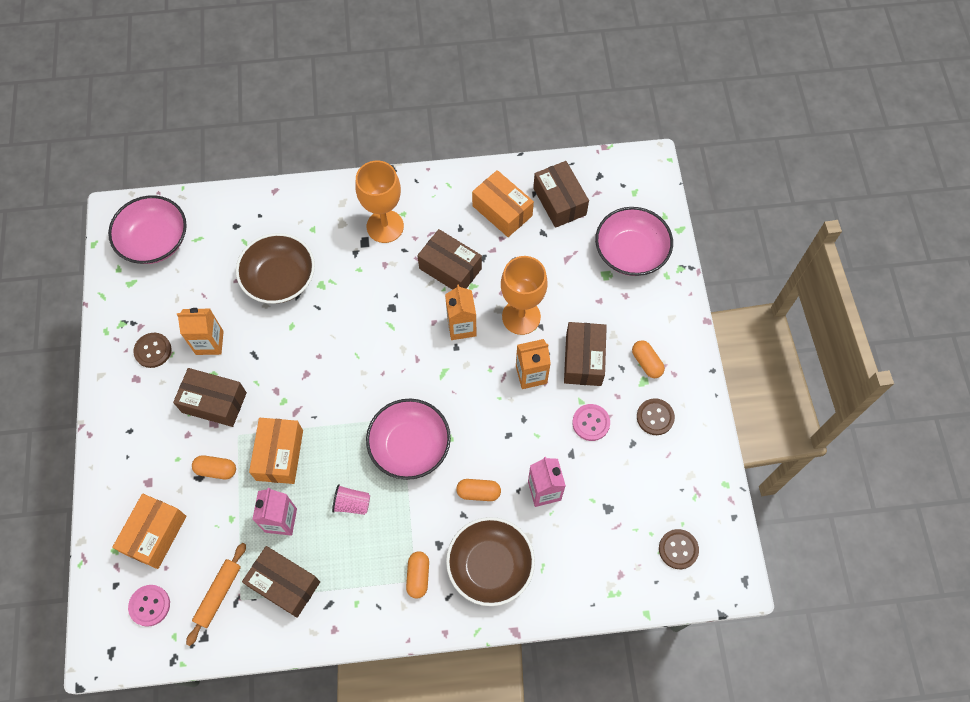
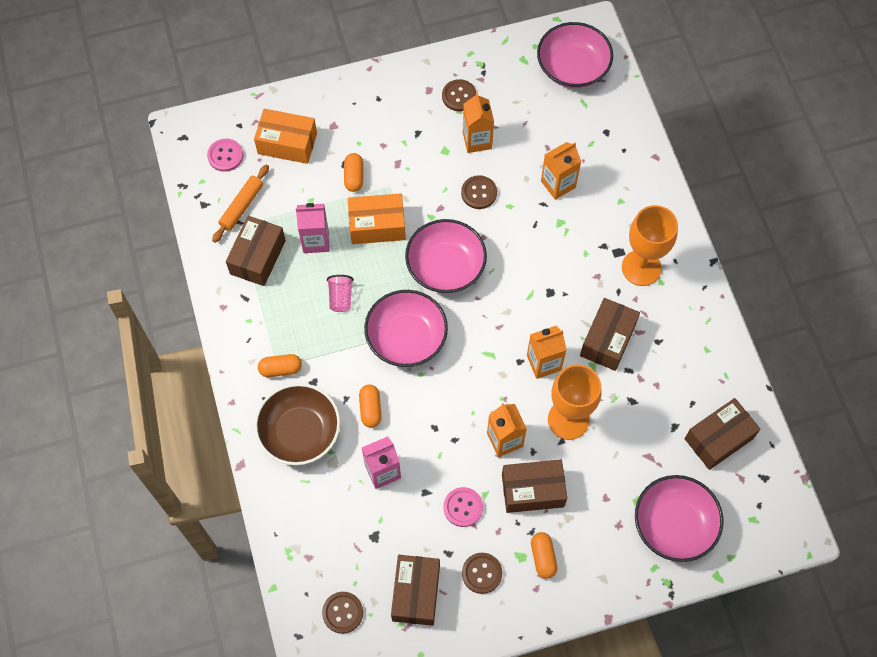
camera: 80 degrees right, 0 degrees up
(214, 402) = (418, 159): brown box -> brown box (416, 593)
(218, 594) = (242, 206): orange rolling pin -> orange rolling pin turned 75 degrees counterclockwise
(269, 351) = (479, 193): none -> brown button
(280, 279) = (558, 184): brown bowl -> orange carton
(342, 396) = (445, 266): none -> pink bowl
(502, 211) = (690, 380): orange box -> none
(646, 362) = (543, 557): orange capsule -> orange capsule turned 60 degrees counterclockwise

